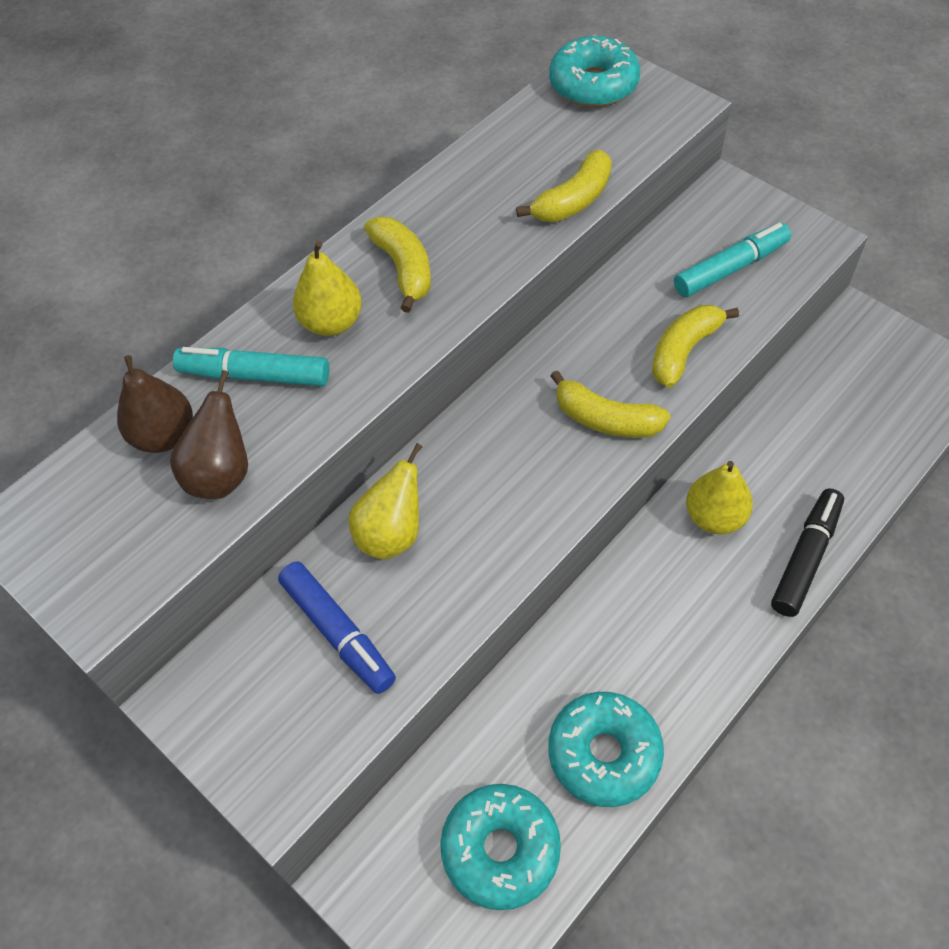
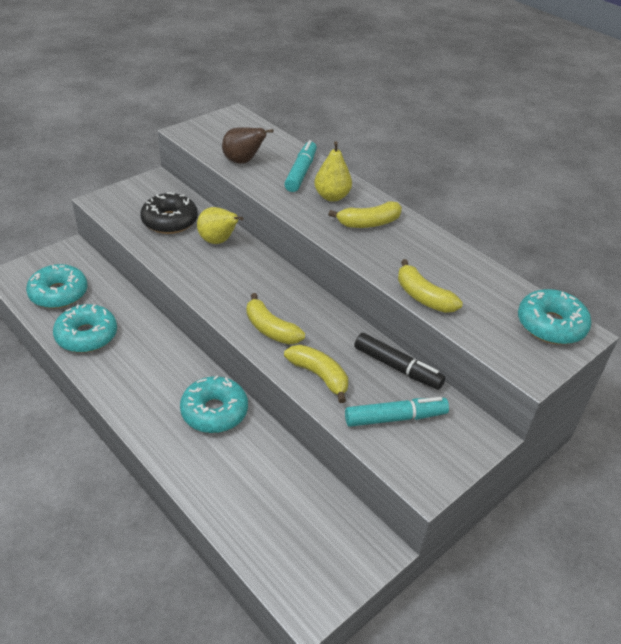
camera: 90 degrees right, 15 degrees down
(164, 436) = (271, 148): brown pear -> none
(338, 632) = (170, 221): blue marker -> black donut
(606, 419) = (271, 329): yellow banana -> yellow banana turned 75 degrees counterclockwise
(714, 517) = (214, 412): yellow pear -> turquoise donut
(730, 268) = (395, 418): turquoise marker -> turquoise marker turned 75 degrees counterclockwise
(805, 558) = (169, 452): black marker -> black marker (397, 367)

